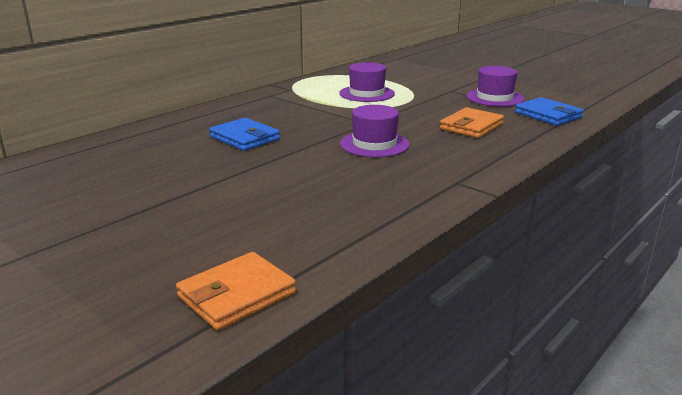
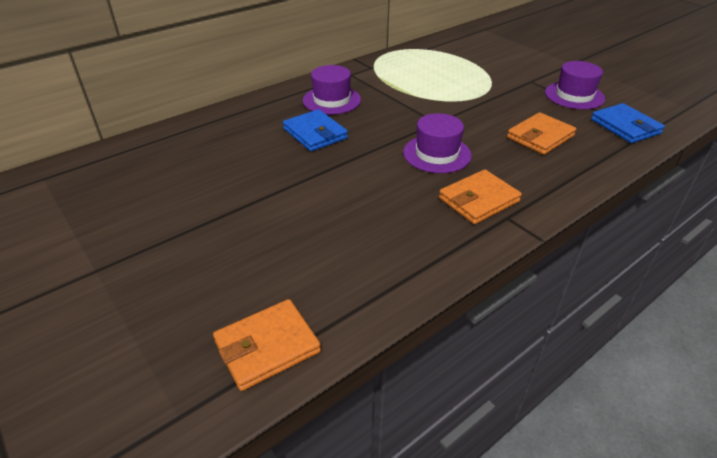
camera: 10 degrees right, 15 degrees up
(367, 93) = (444, 79): purple hat -> purple hat (331, 100)
(425, 172) = (478, 200): none -> orange wallet

